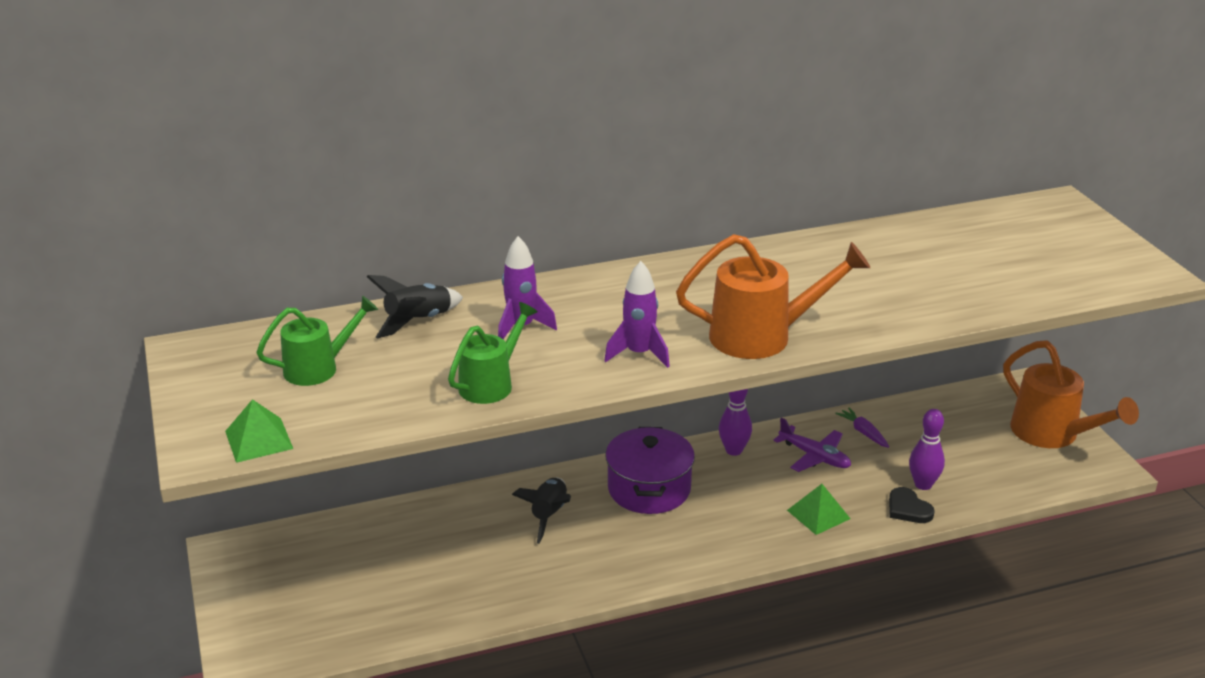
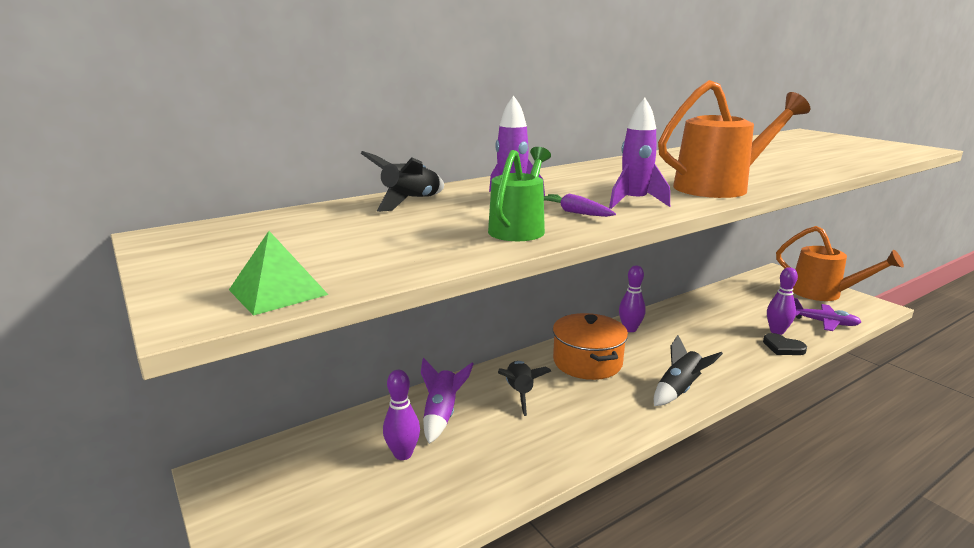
camera: 15 degrees left, 10 degrees down
(319, 368) = (326, 235): green watering can -> none
(398, 562) = (403, 454): none -> purple bowling pin
(454, 527) = (442, 415): none -> purple rocket
(649, 489) = (587, 362): purple pot -> orange pot
(729, 543) = (679, 390): none -> black rocket
(814, 456) = (689, 325): purple plane -> purple plane (824, 322)
(818, 514) = (726, 360): green pyramid -> none
(863, 432) = (707, 307): purple carrot -> purple carrot (575, 212)

